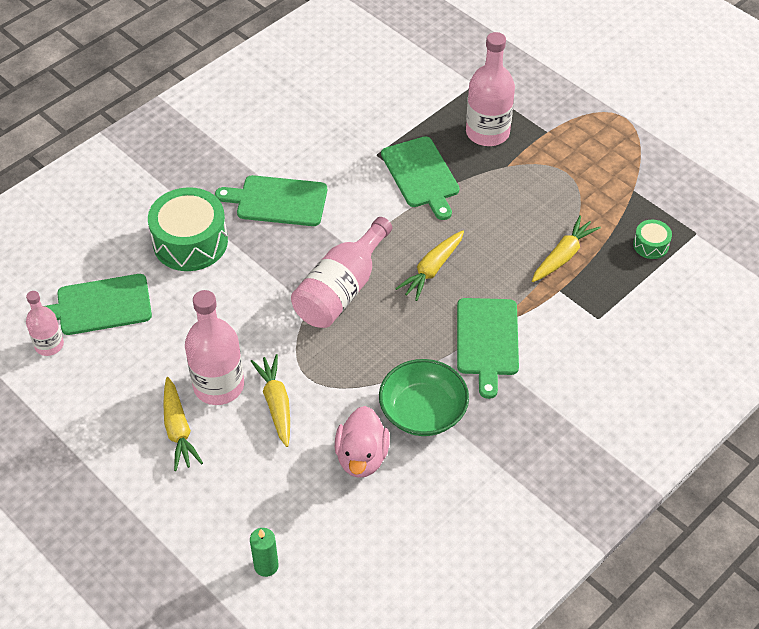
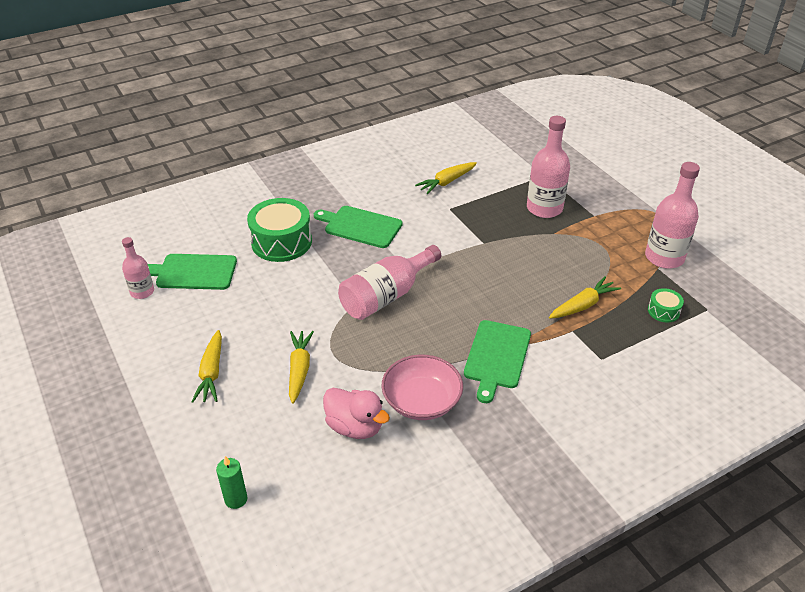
camera: 15 degrees right, 10 degrees down
(218, 385) = (258, 346): pink bottle -> pink bottle (664, 257)
(362, 457) = (355, 427): pink duck -> pink duck turned 75 degrees counterclockwise
(421, 175) = (480, 228): green cutting board -> none
(423, 411) = (421, 401): green bowl -> pink bowl
(432, 270) = (467, 295): yellow carrot -> yellow carrot (446, 182)

